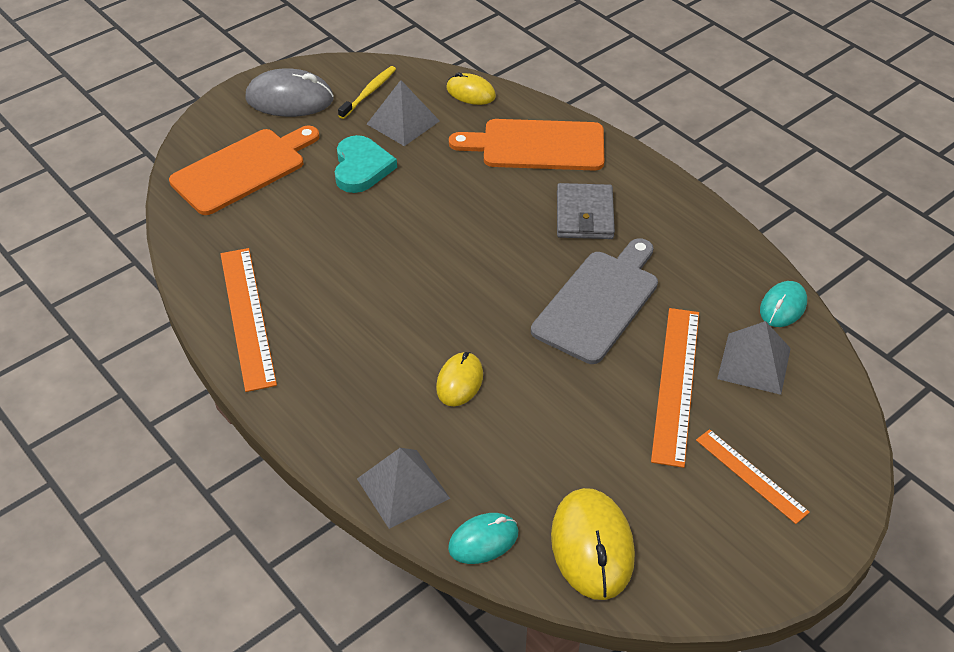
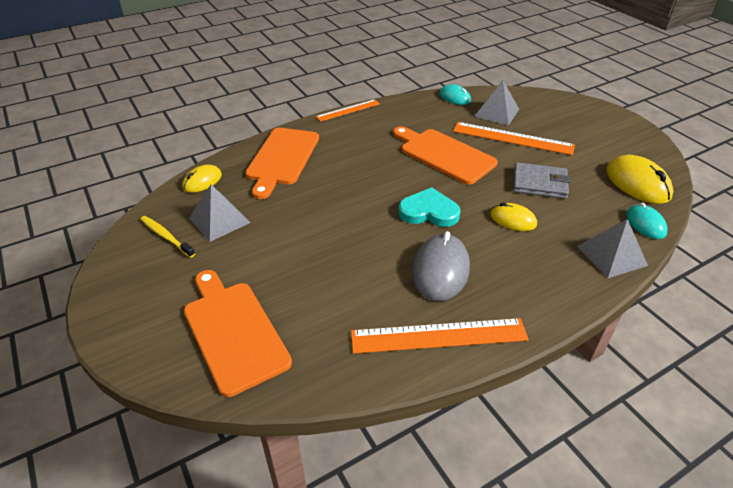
camera: 80 degrees left, 5 degrees down
(289, 99) = (141, 290): grey mouse -> grey mouse (440, 270)
(361, 168) = (267, 249): turquoise heart -> turquoise heart (429, 211)
(584, 215) = (362, 149): grey wallet -> grey wallet (539, 183)
(592, 546) = (637, 183): yellow mouse -> yellow mouse turned 60 degrees clockwise
(599, 302) = (444, 154): grey cutting board -> orange cutting board
(751, 475) = (576, 126): orange ruler -> orange ruler (348, 110)

